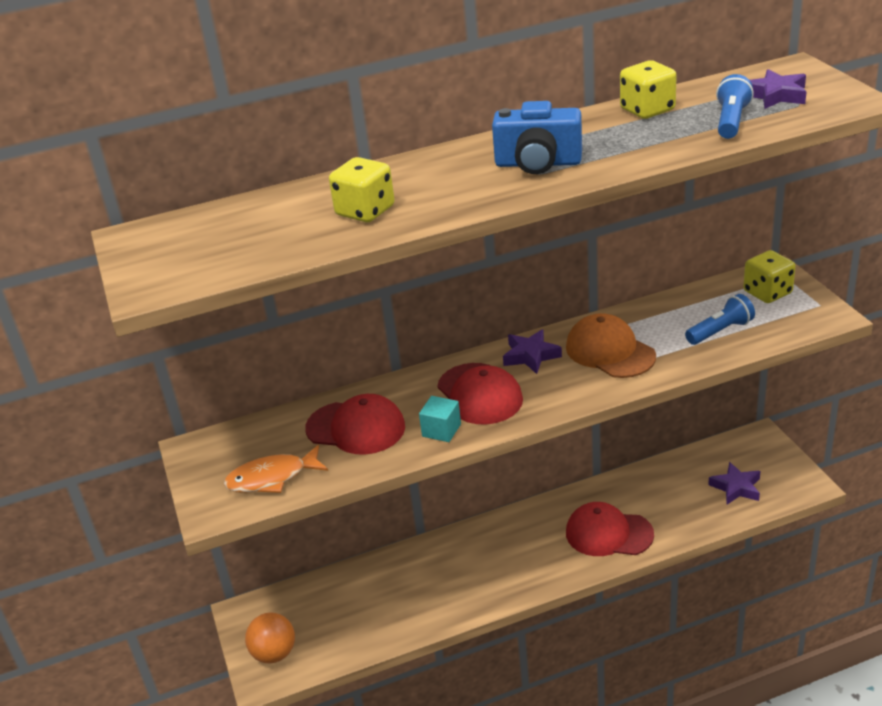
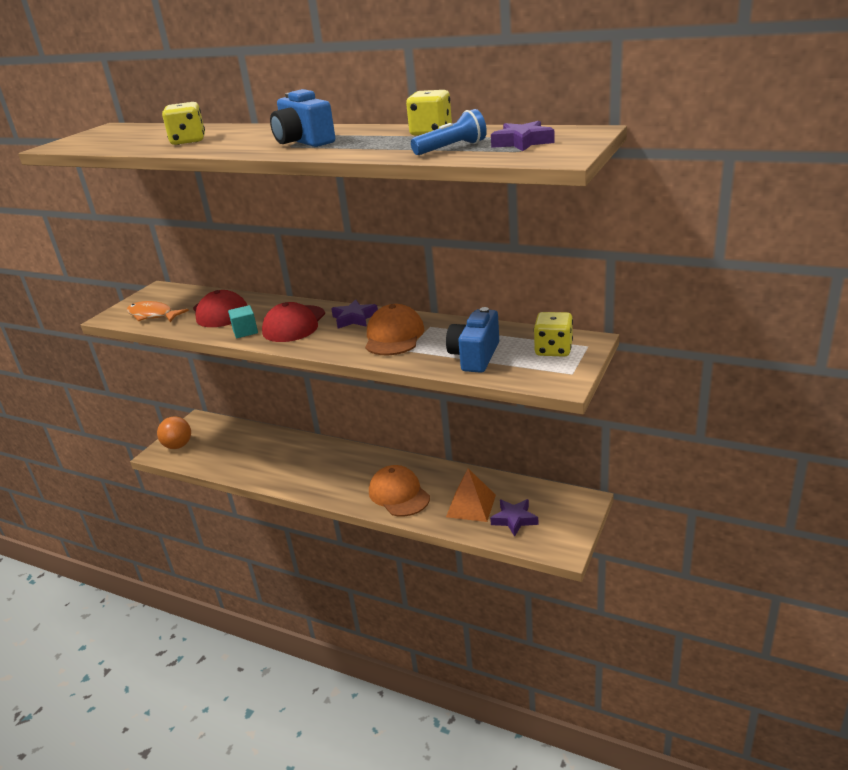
camera: 45 degrees right, 5 degrees down
(608, 533) = (399, 494): red cap -> orange cap
(685, 500) = (471, 505): none -> orange pyramid
(720, 331) = (475, 356): blue flashlight -> blue camera

